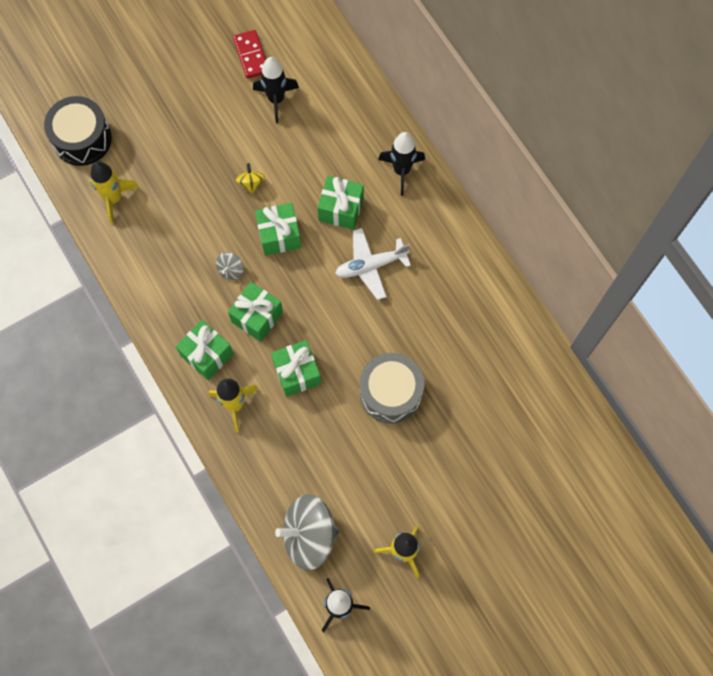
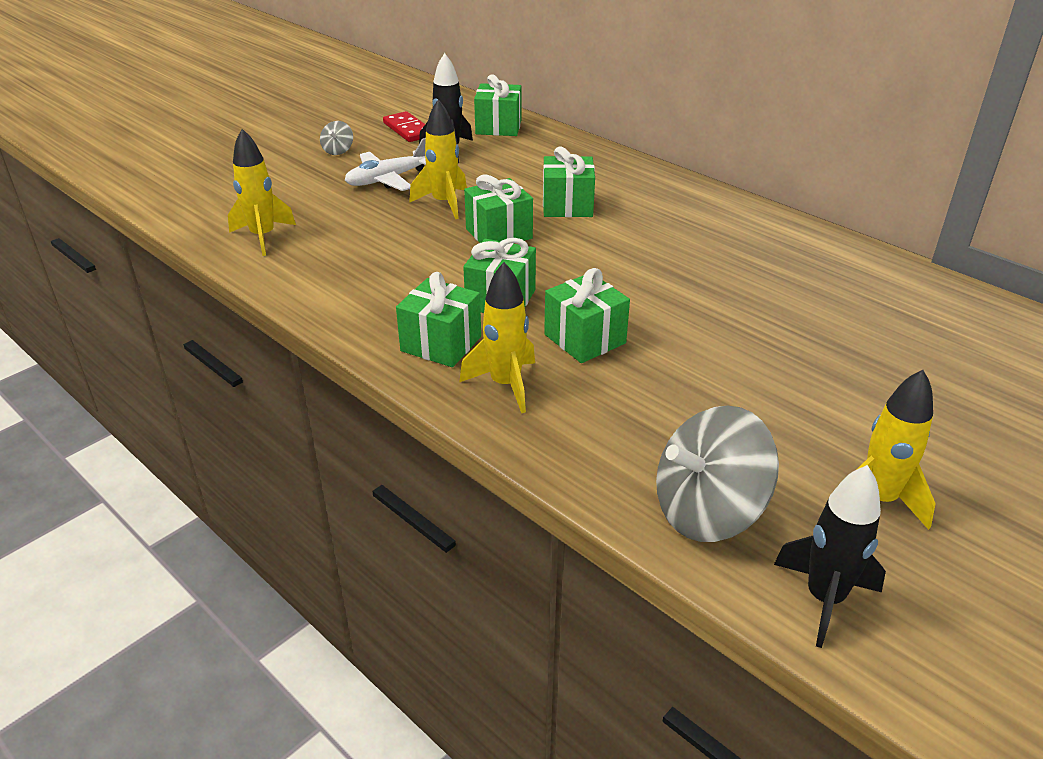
camera: 15 degrees left, 35 degrees down
(82, 139) = (211, 202): black drum -> none
(231, 270) = (445, 267): grey spinning top -> grey spinning top (338, 150)
(251, 183) = (444, 203): yellow spinning top -> yellow rocket
(327, 68) = (498, 127): none -> green gift
(371, 266) = (631, 239): white plane -> white plane (388, 179)
(390, 392) = (731, 335): grey drum -> none
(401, 171) = (624, 173): black rocket -> none

